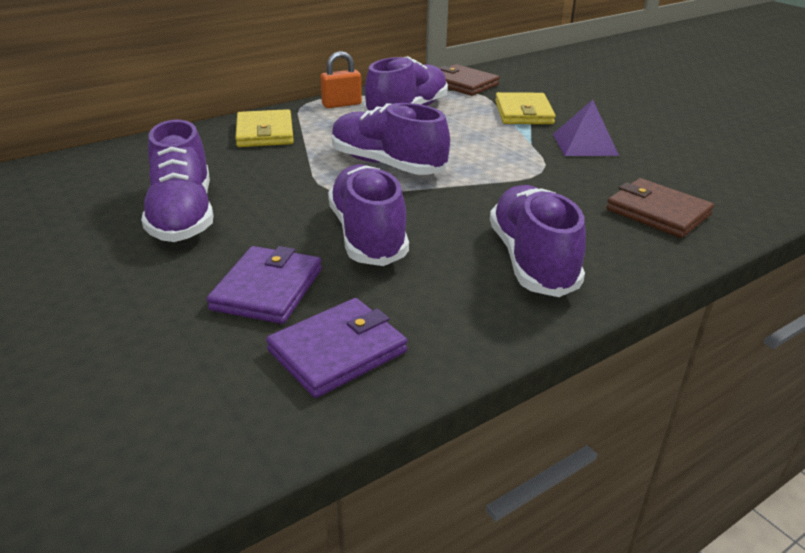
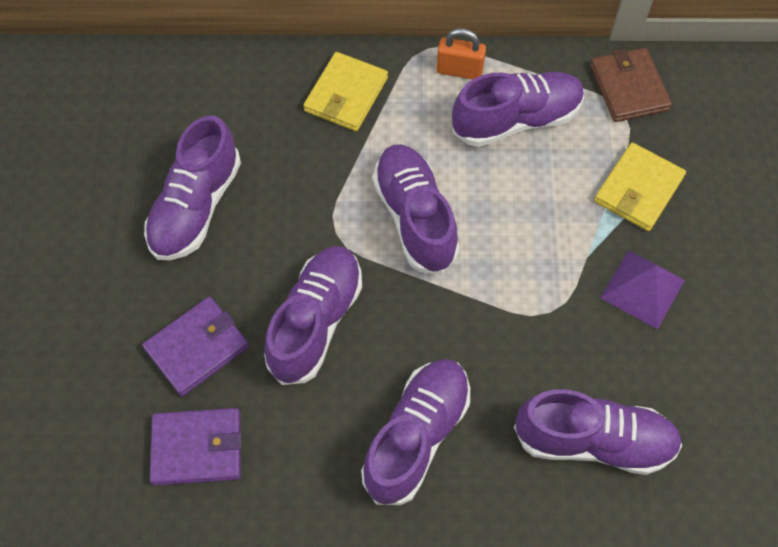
camera: 35 degrees right, 30 degrees up
(658, 212) = (593, 441): brown wallet -> purple shoe

